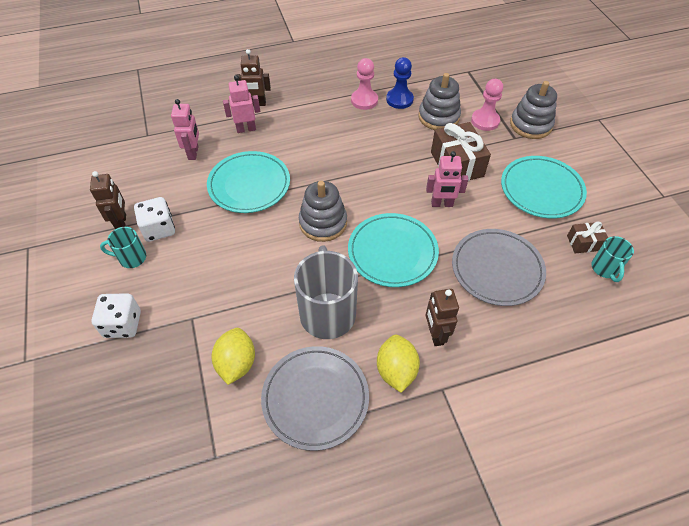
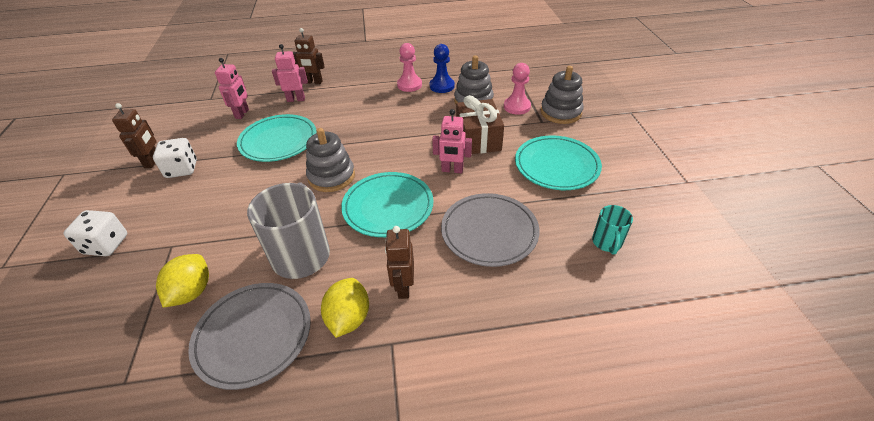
camera: 10 degrees right, 10 degrees down
(131, 258) = (145, 190): turquoise mug -> none
(584, 243) = (589, 216): brown gift -> none

